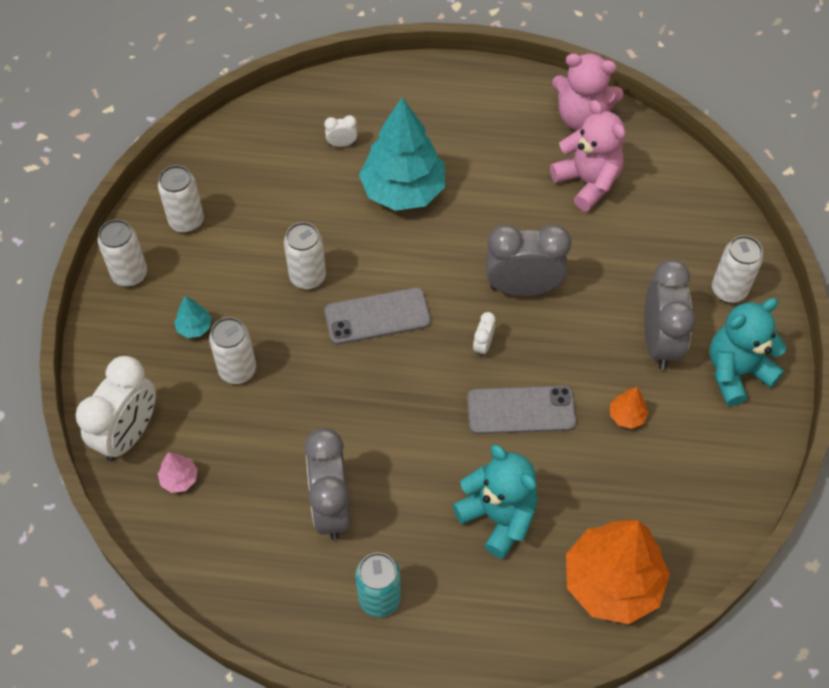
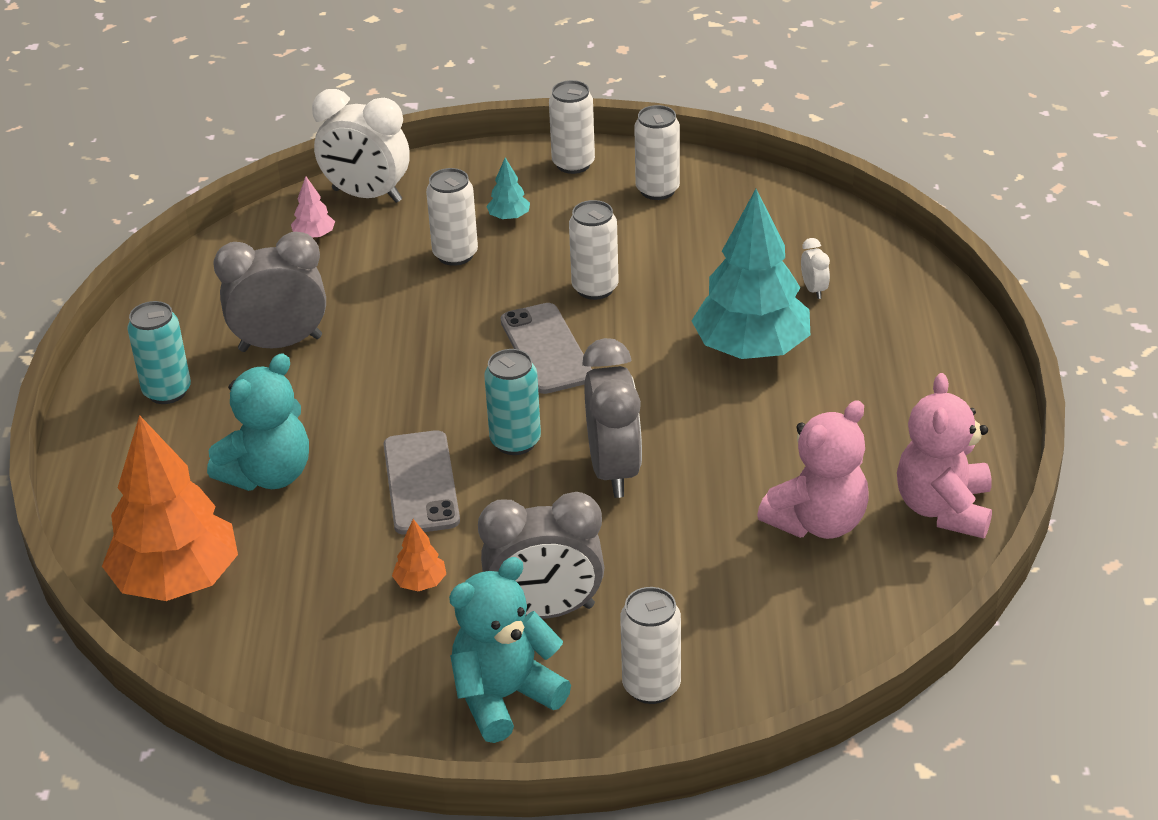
camera: 85 degrees right, 20 degrees down
(483, 346) = (515, 441): white clock -> turquoise can
(736, 372) = (504, 697): turquoise teddy bear -> turquoise teddy bear turned 90 degrees counterclockwise

